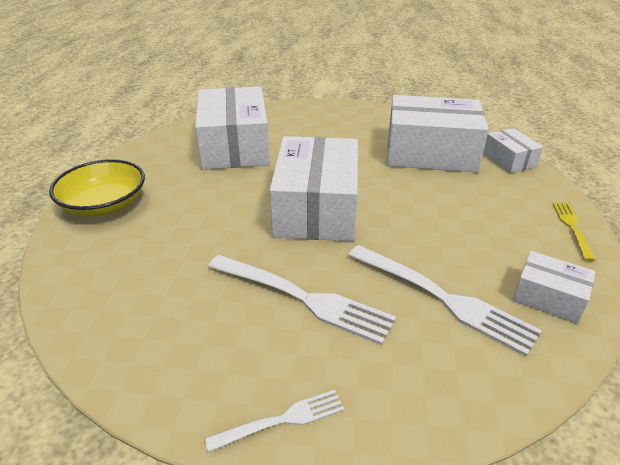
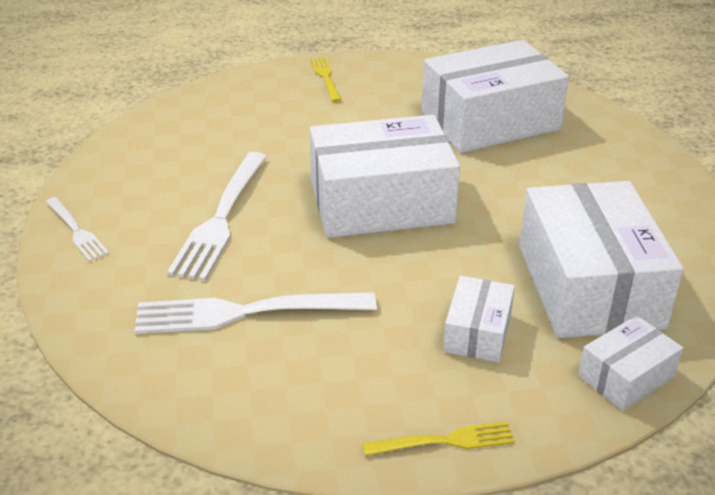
camera: 75 degrees right, 0 degrees up
(104, 205) = (326, 78): yellow bowl -> yellow fork
(443, 298) = (246, 312): white fork -> white fork turned 60 degrees clockwise
(548, 297) = (270, 402): white box -> white box (477, 332)

